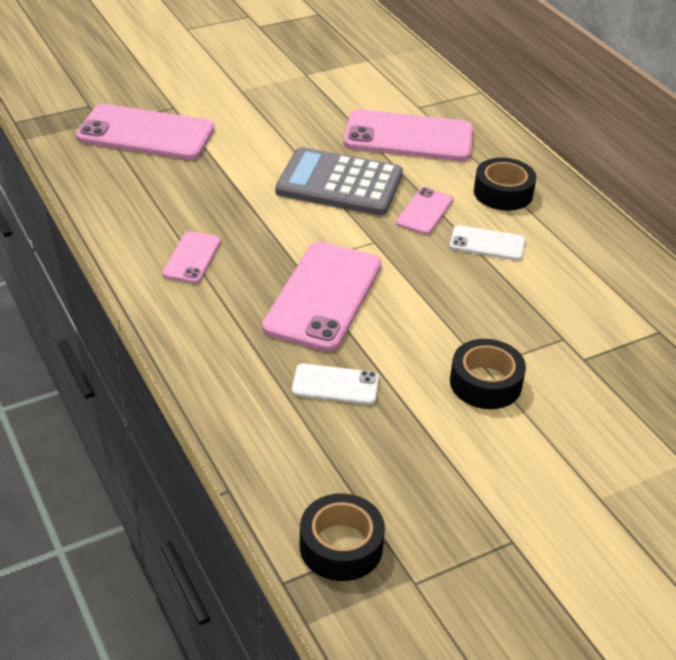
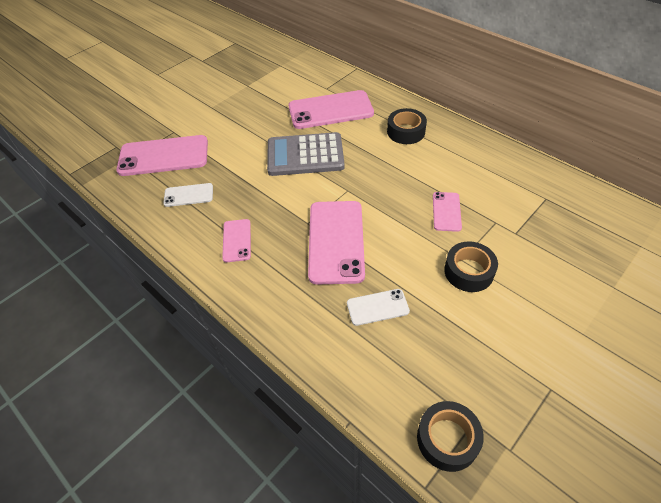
camera: 15 degrees left, 10 degrees up
(424, 211) = (367, 159): pink phone -> pink phone (446, 211)
(487, 243) = (415, 170): white phone -> white phone (188, 195)

